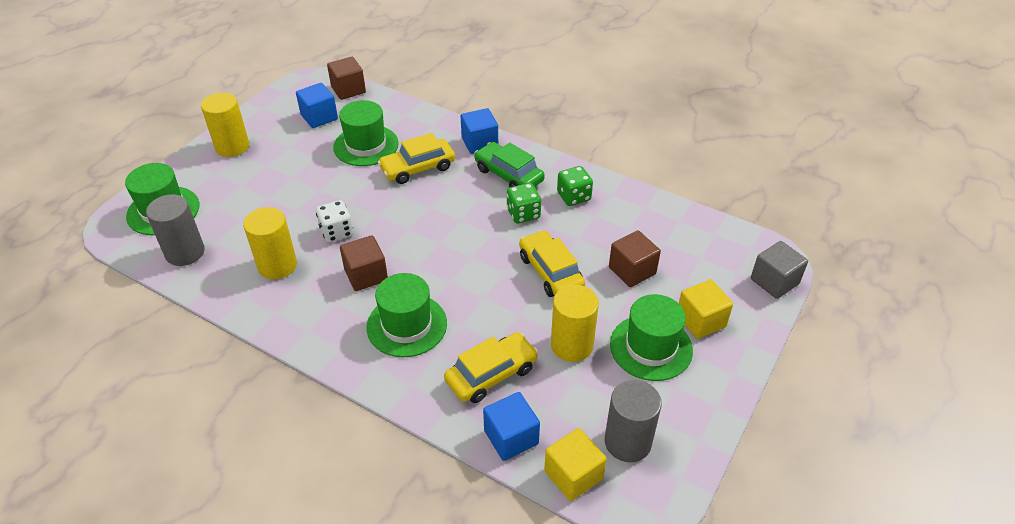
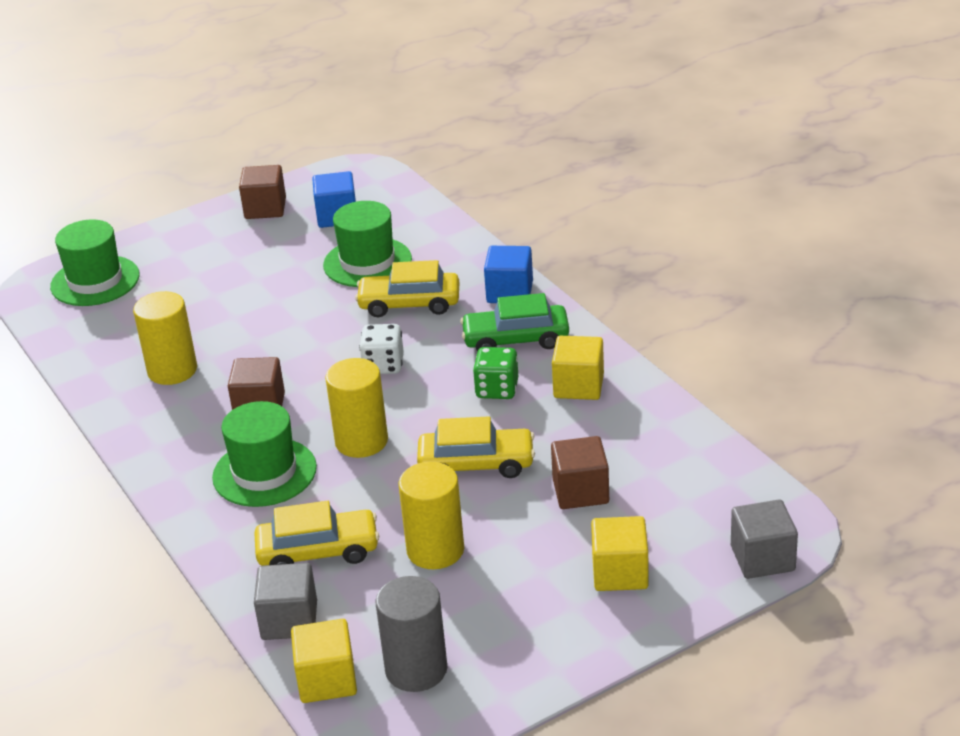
camera: 30 degrees right, 10 degrees down
(185, 252) = (88, 331): grey cylinder -> none
(232, 146) = (215, 228): yellow cylinder -> yellow cylinder (361, 441)
(337, 232) = (262, 352): white dice -> white dice (383, 365)
(348, 90) = (396, 191): brown cube -> brown cube (265, 208)
(508, 175) = (516, 339): green car -> green car turned 75 degrees counterclockwise
(511, 437) = (289, 620): blue cube -> grey cube
(550, 272) = (476, 464): yellow car -> yellow car turned 90 degrees clockwise
(574, 196) = (578, 386): green dice -> yellow cube
(651, 347) = (530, 582): green hat -> none

